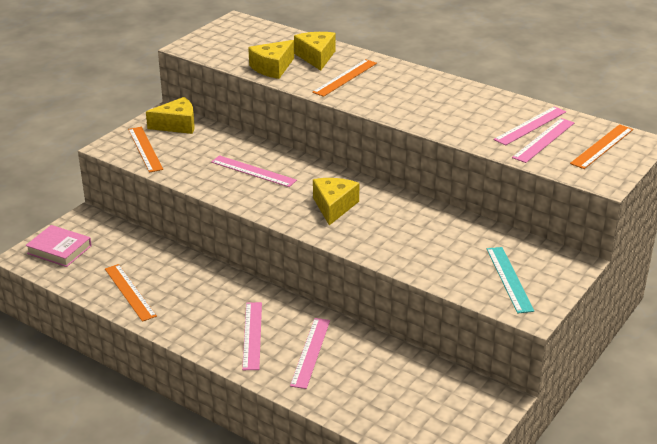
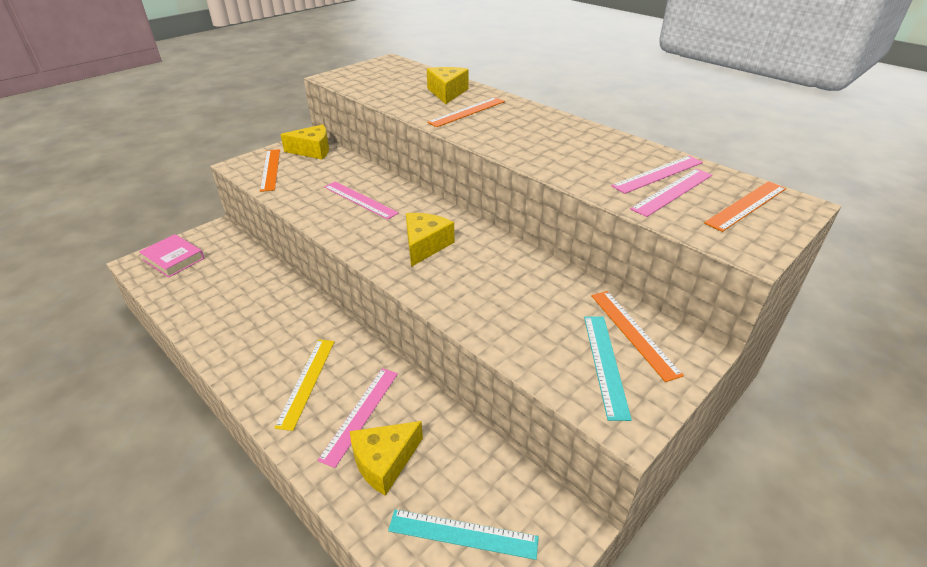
camera: 10 degrees right, 5 degrees up
(130, 292) = (210, 312): orange ruler -> orange ruler (633, 333)
(252, 335) = (306, 381): pink ruler -> yellow ruler
(272, 68) = (400, 99): yellow cheese -> yellow cheese (384, 462)
(421, 414) = (463, 534): none -> turquoise ruler

